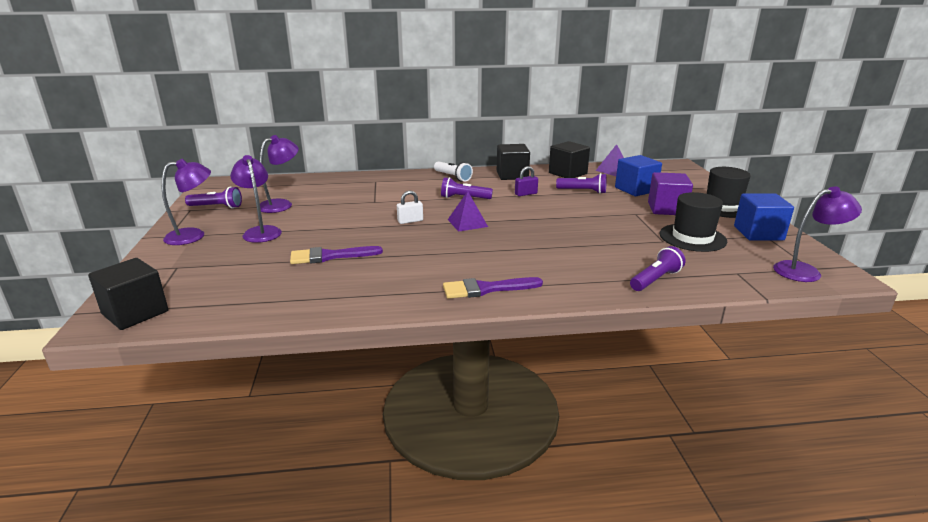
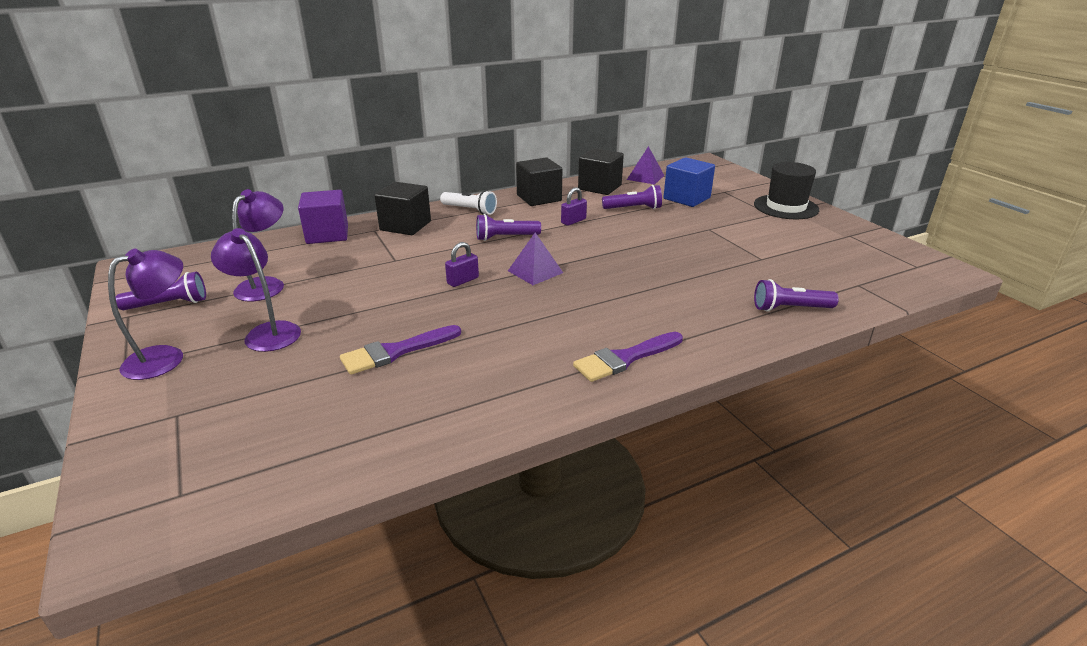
camera: 20 degrees left, 5 degrees up
(135, 313) = (164, 507): black cube -> black cube (405, 226)
(410, 221) = (463, 281): white padlock -> purple padlock
(655, 279) = (790, 308): purple flashlight -> purple flashlight turned 120 degrees counterclockwise
(667, 209) = (735, 218): purple cube -> purple cube (327, 234)
(692, 237) = (786, 249): black hat -> none
(758, 233) = (841, 233): blue cube -> none
(805, 271) = (914, 271): purple lamp -> none

